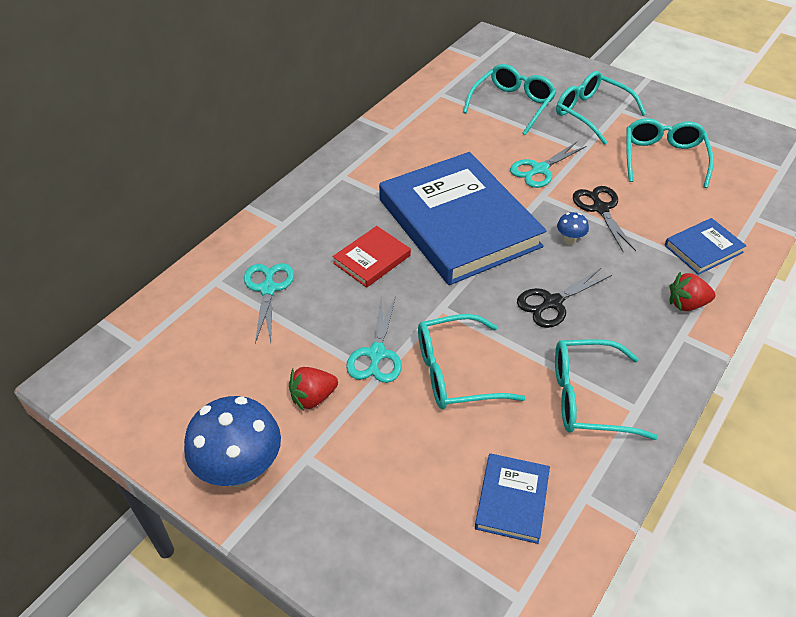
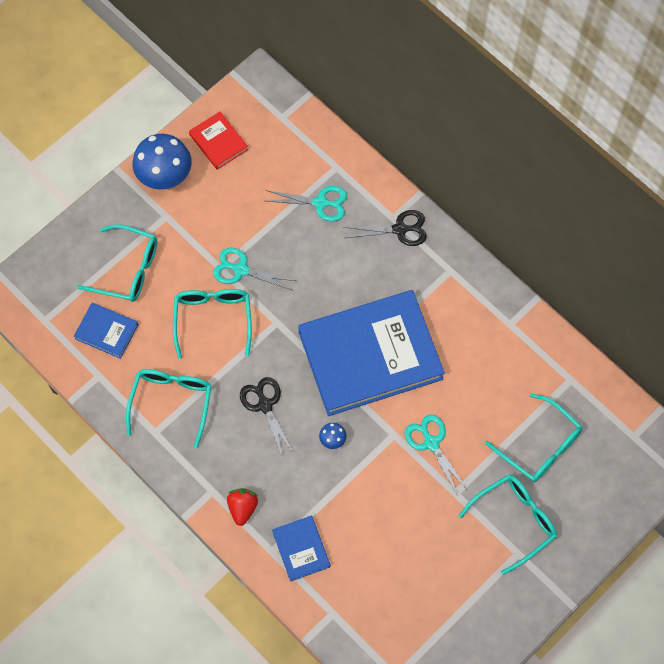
camera: 100 degrees right, 20 degrees up
(313, 397) = (212, 224): red strawberry -> none
(372, 259) = (339, 280): red book -> red book (218, 142)
(600, 209) = (367, 480): black scissors -> black scissors (400, 229)
(663, 158) = (430, 565): turquoise glasses -> turquoise glasses (128, 270)

